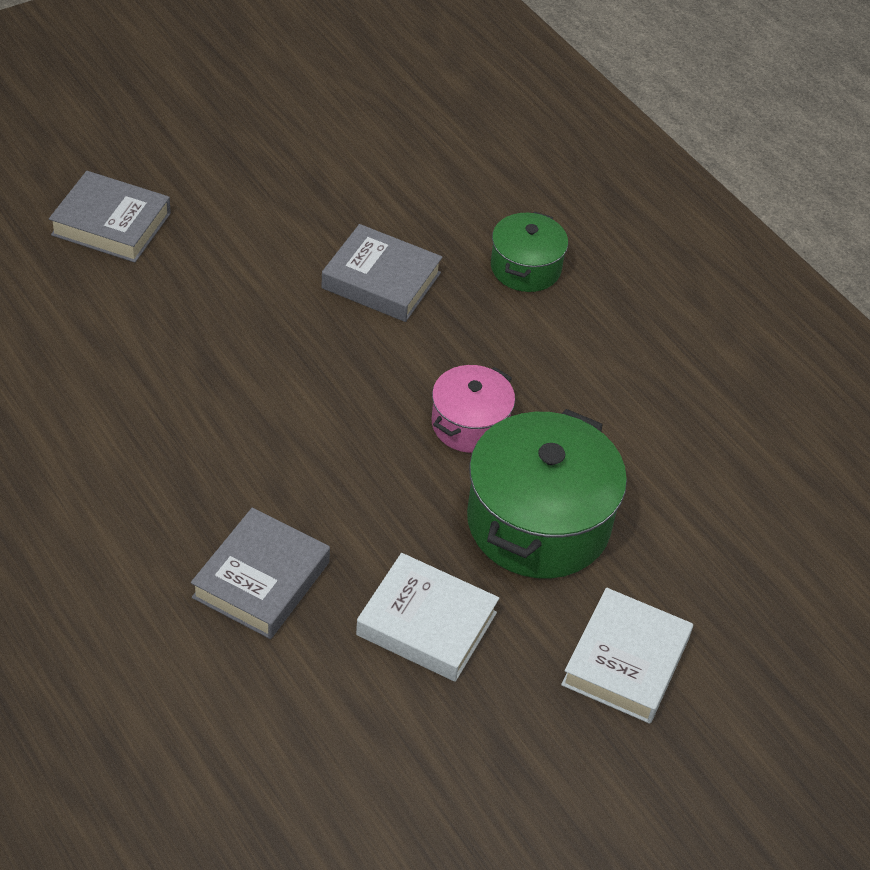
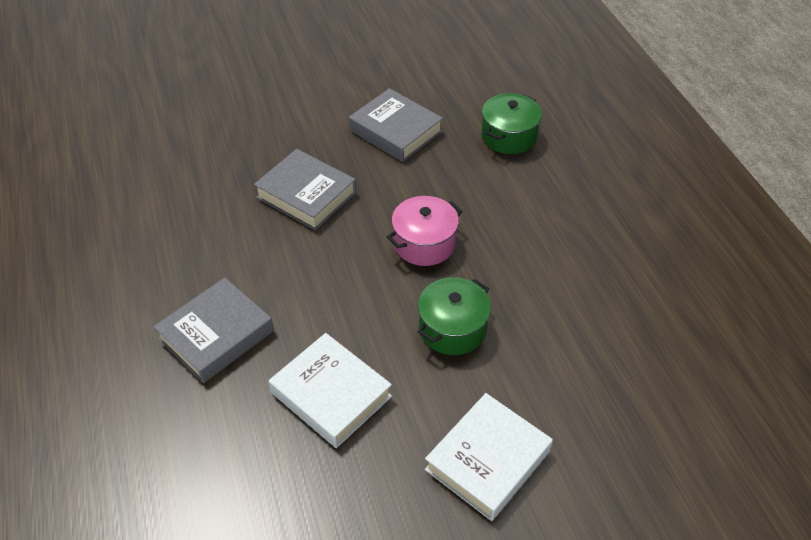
camera: 20 degrees right, 0 degrees up
(111, 224) = (221, 70): grey book -> grey book (306, 195)
(538, 522) = (452, 328): green pot -> green pot, size x0.56

